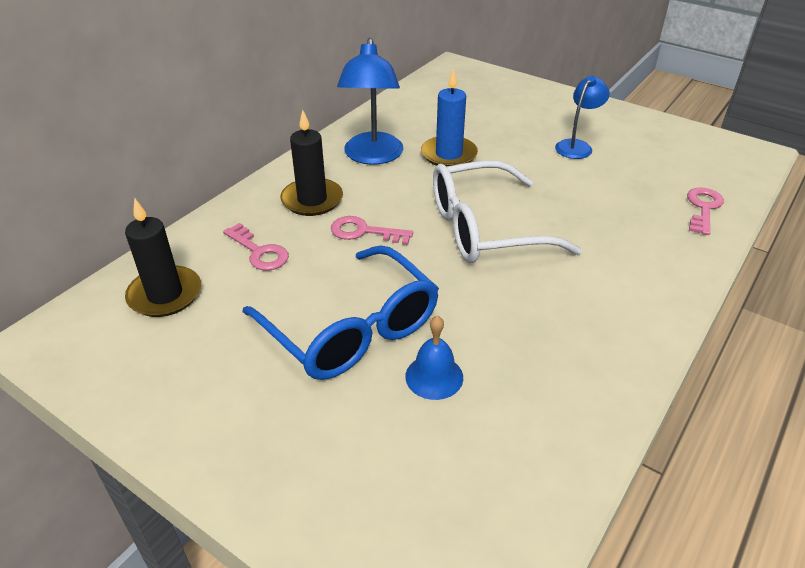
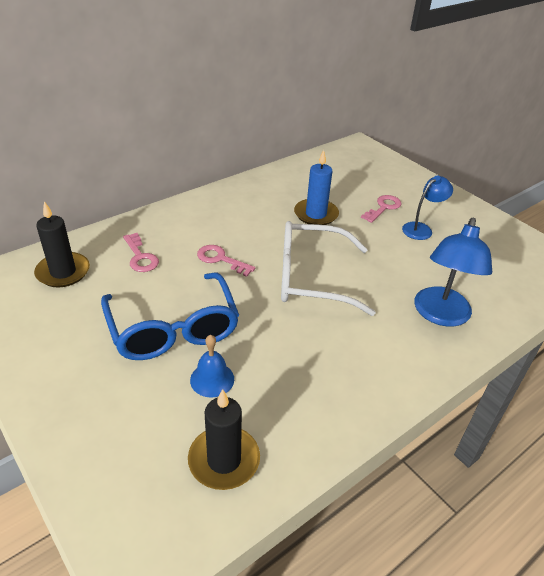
camera: 15 degrees right, 0 degrees up
(312, 200) = (197, 227): black candle -> black candle (224, 460)
(372, 156) = (258, 203): blue lamp -> blue lamp (440, 315)
(703, 208) = (498, 303): pink key -> pink key (383, 207)

